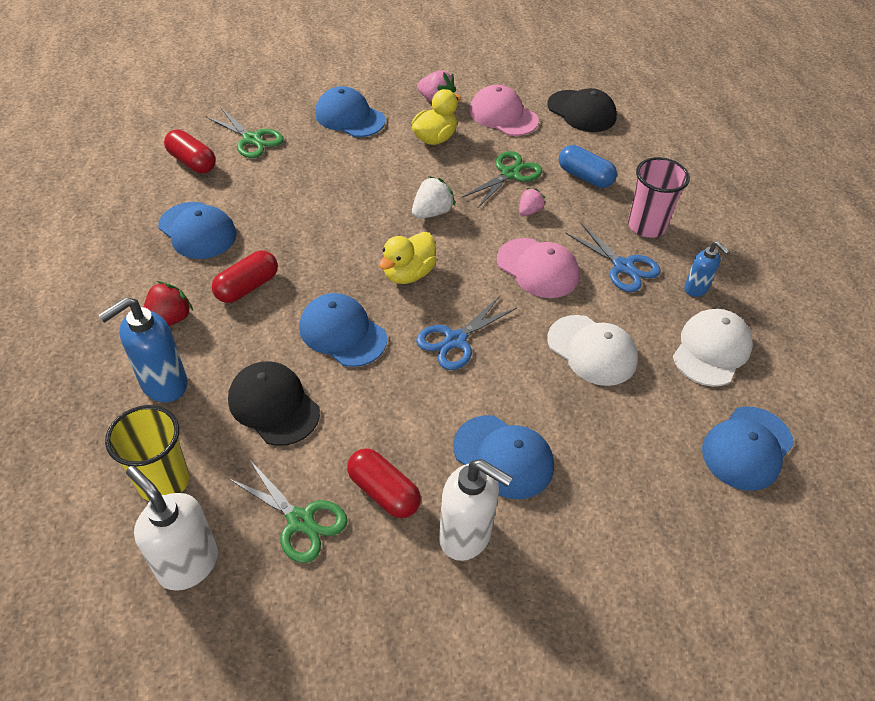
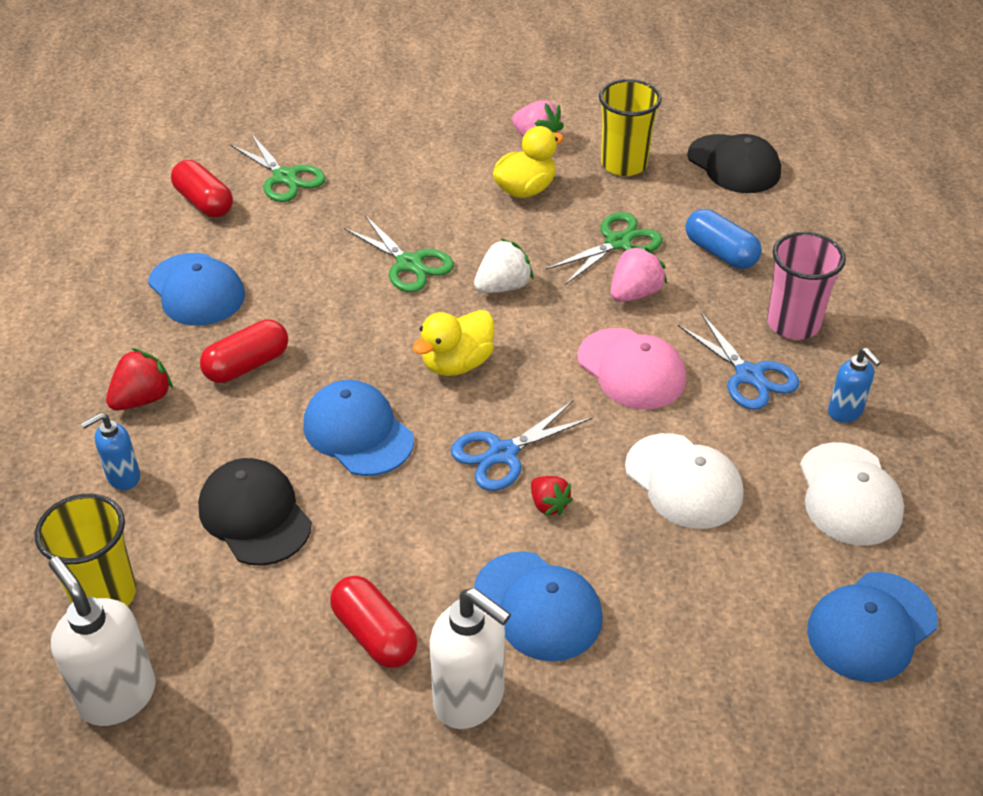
camera: 10 degrees right, 5 degrees down
(163, 384) = (123, 477): blue soap dispenser -> blue soap dispenser, size x0.58
(301, 521) = (264, 659): green scissors -> green scissors (409, 264)
(349, 117) = (417, 155): blue cap -> none
(497, 377) = (548, 505): none -> red strawberry
(503, 115) = (624, 164): pink cap -> yellow cup
(529, 211) = (635, 293): pink strawberry -> pink strawberry, size x1.51
(711, 350) = (849, 494): white cap -> white cap turned 135 degrees clockwise

